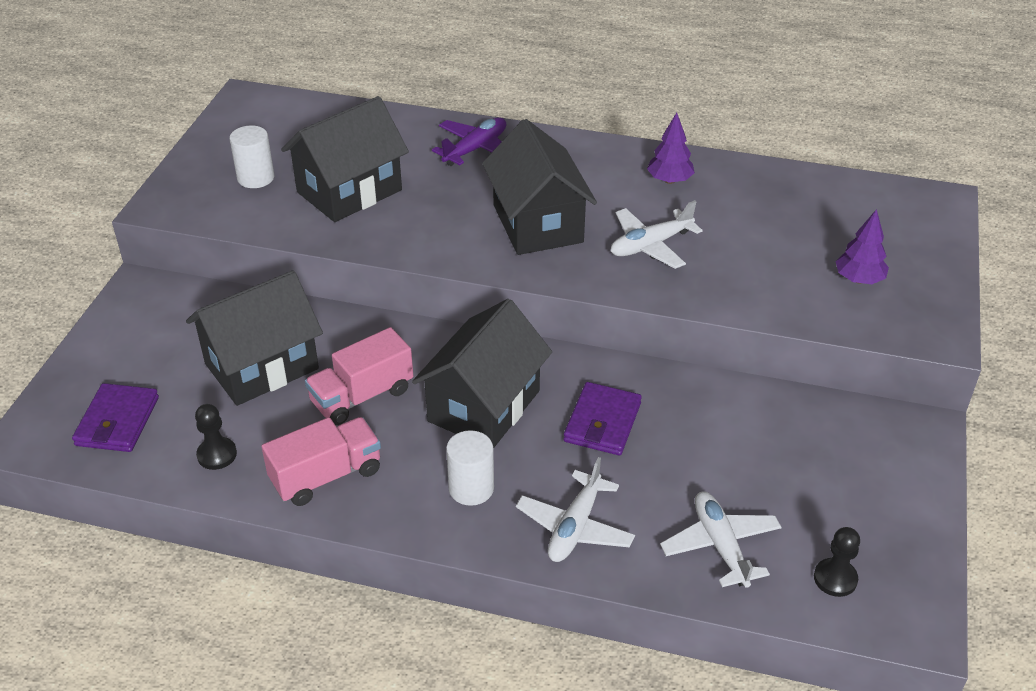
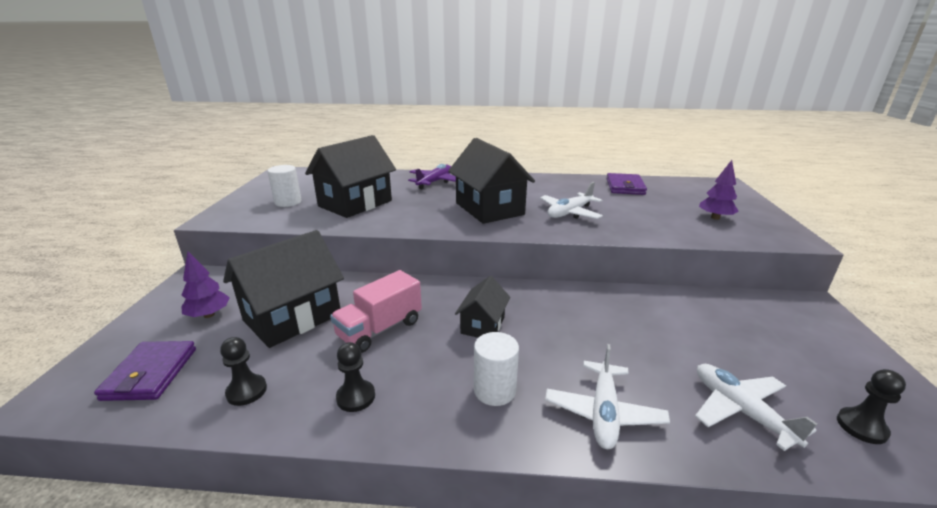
camera: 10 degrees left, 15 degrees down
(326, 476) = (356, 397): pink truck -> black pawn
(484, 406) = (483, 325): black house -> black house, size x0.53
(602, 422) = (581, 326): purple wallet -> purple wallet (625, 187)
(669, 180) = (562, 186): purple tree -> purple tree (209, 315)

